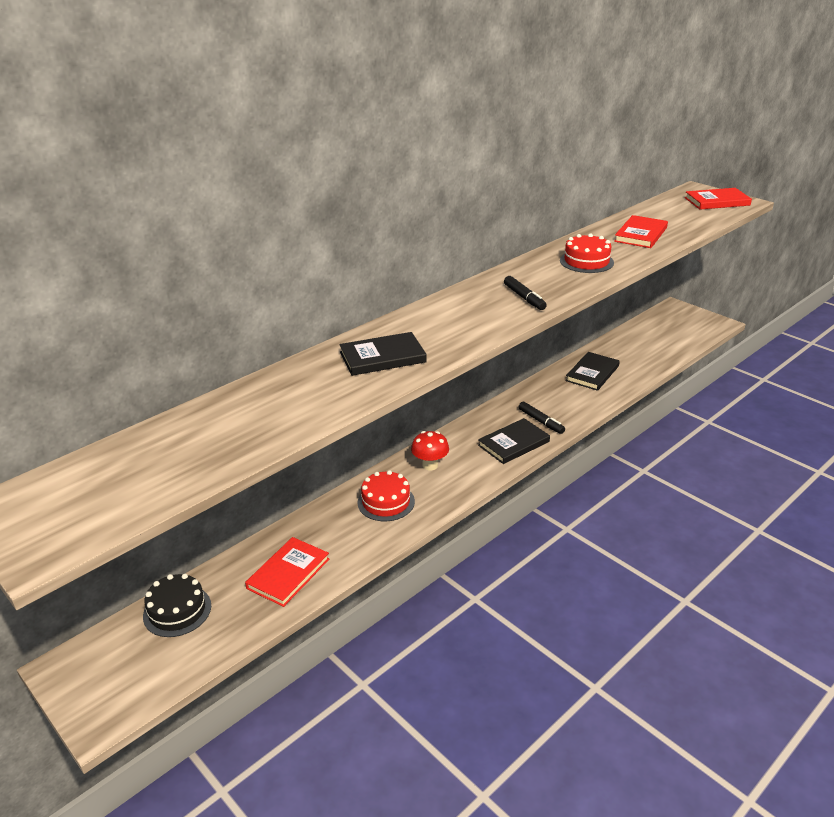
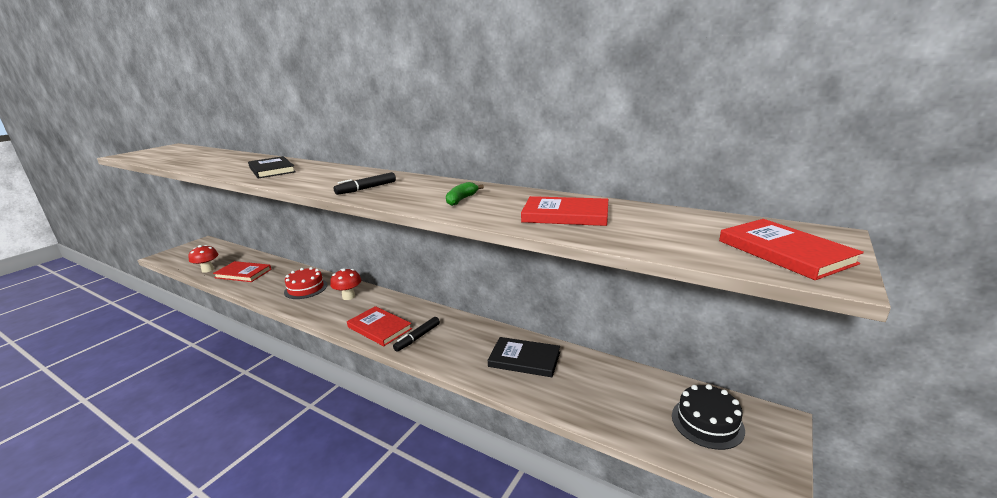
camera: 75 degrees right, 10 degrees down
(177, 611) = (227, 254): black cake -> black cake (707, 422)
(238, 623) = (208, 270): none -> red mushroom
(514, 443) = (379, 328): black book -> red book
(586, 261) = (461, 200): red cake -> green banana

